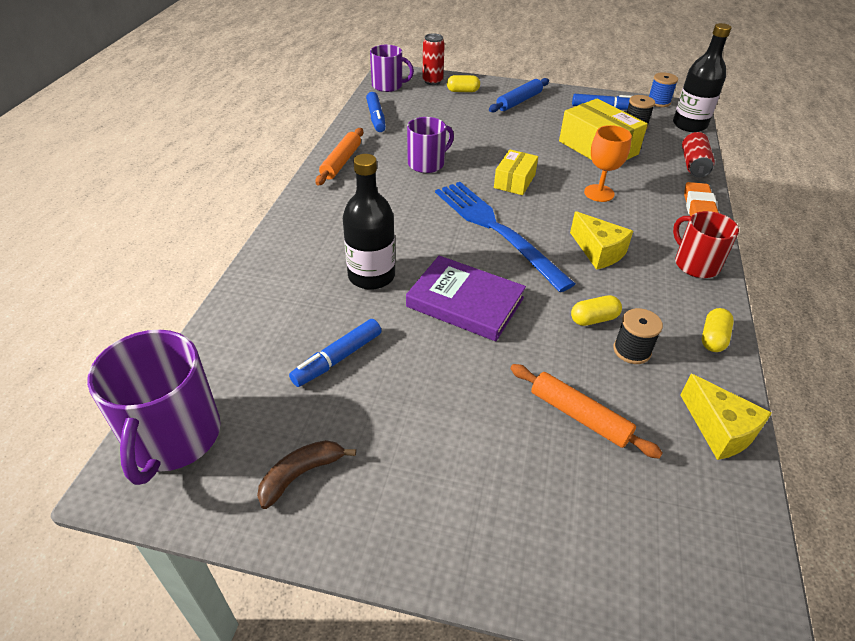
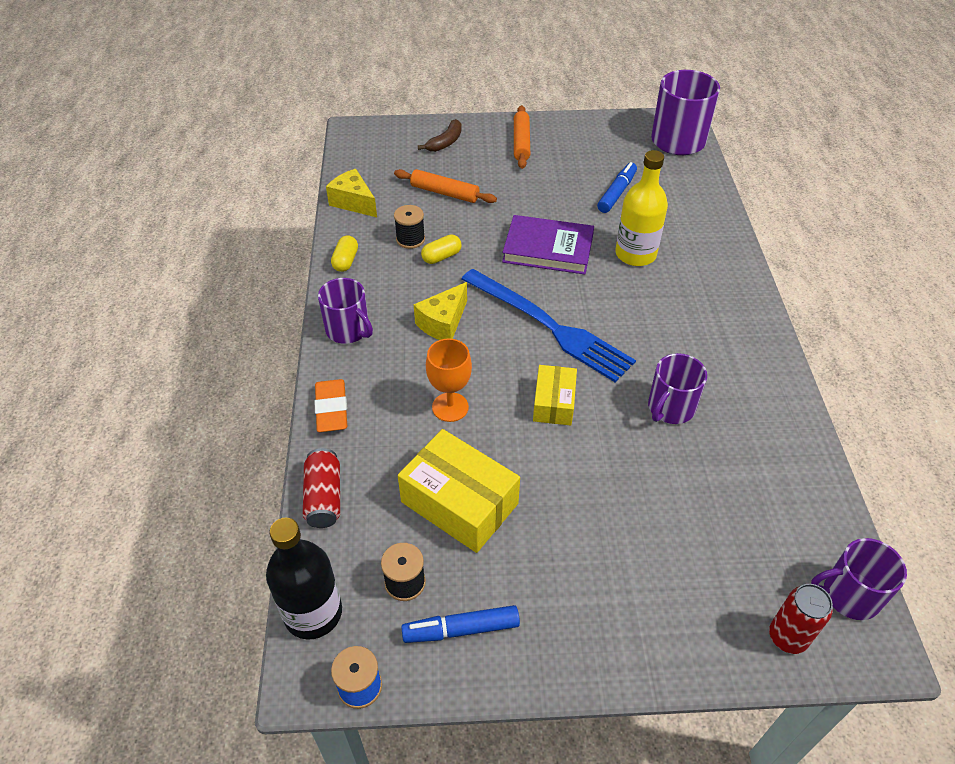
camera: 165 degrees right, 5 degrees up
(301, 474) = (594, 139): brown banana -> brown banana (445, 142)
(341, 162) = (769, 384): orange rolling pin -> orange rolling pin (521, 142)
(371, 276) = (635, 254): black bottle -> yellow bottle
(376, 118) = (798, 490): blue marker -> none
(463, 91) = (717, 615): yellow capsule -> none
(519, 101) = (609, 608): blue rolling pin -> none
(598, 252) = (443, 323): yellow cheese -> yellow cheese turned 90 degrees counterclockwise
(695, 264) = (348, 330): red mug -> purple mug

